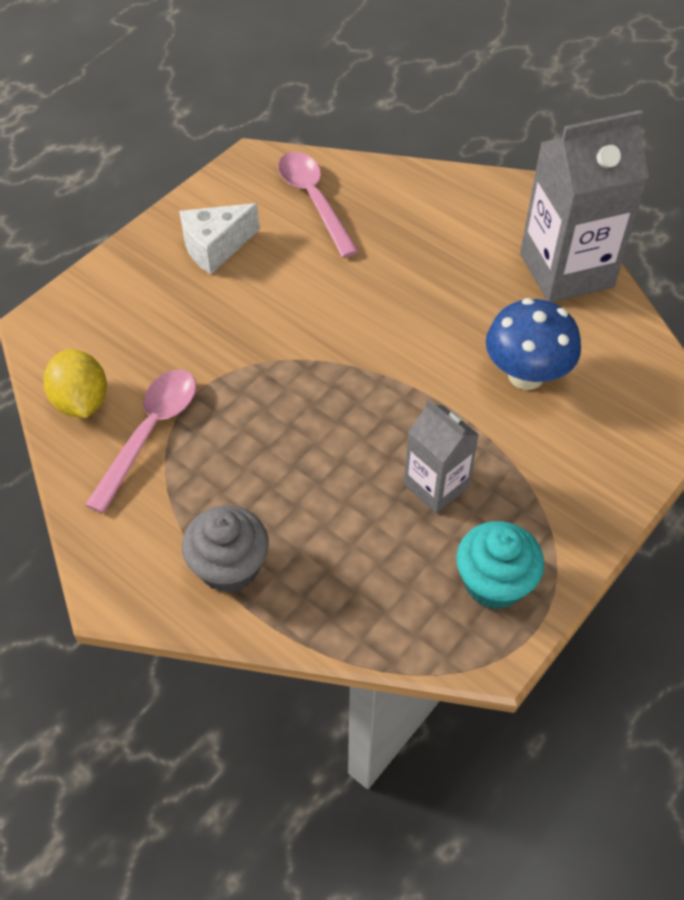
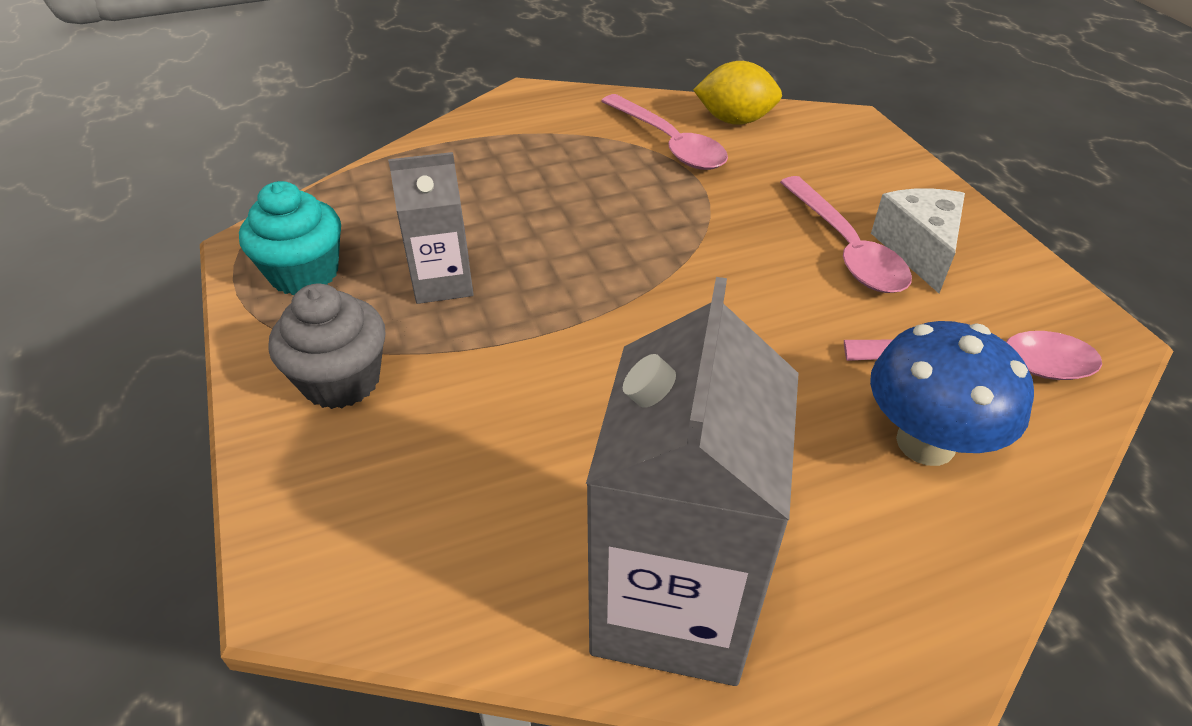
camera: 120 degrees right, 10 degrees down
(229, 567) = (492, 144): grey cupcake -> grey cupcake (341, 381)
(238, 282) = (845, 248): none -> pink spoon
(526, 375) = (513, 430): blue mushroom -> blue mushroom (925, 443)

